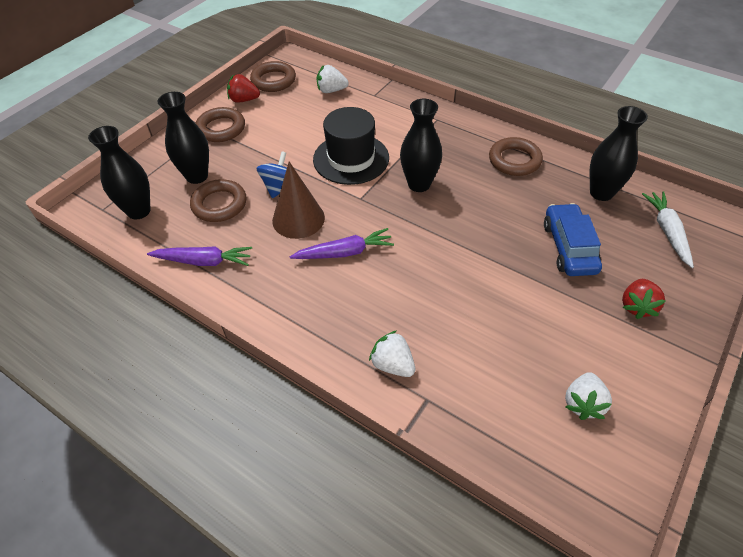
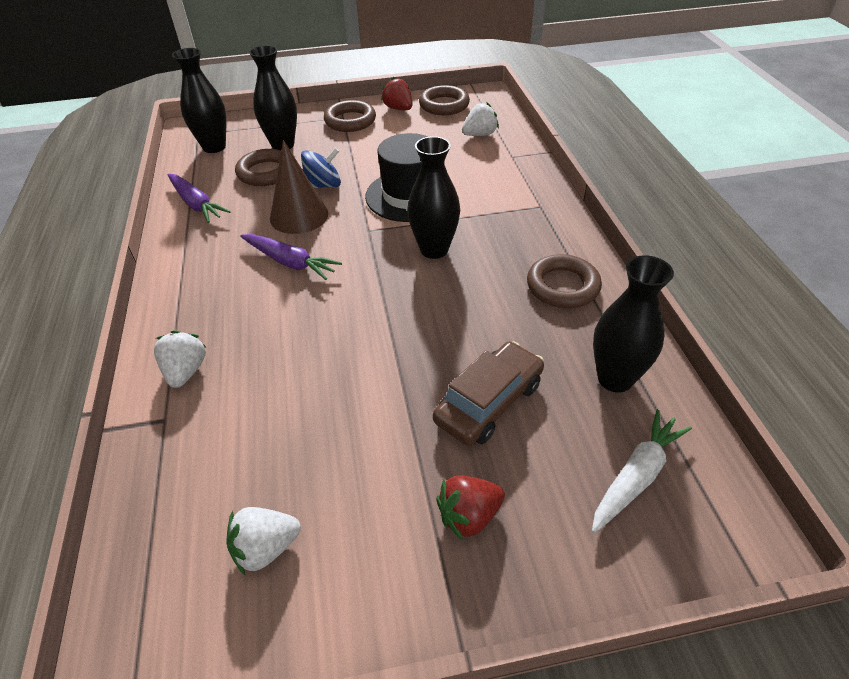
camera: 45 degrees right, 5 degrees down
(331, 90) = (479, 135): white strawberry -> white strawberry turned 105 degrees clockwise
(569, 247) = (489, 402): blue car -> brown car

